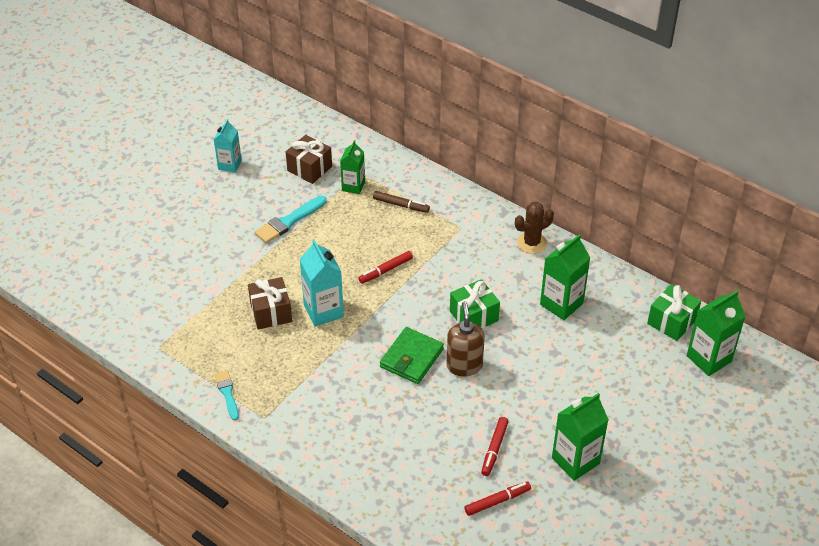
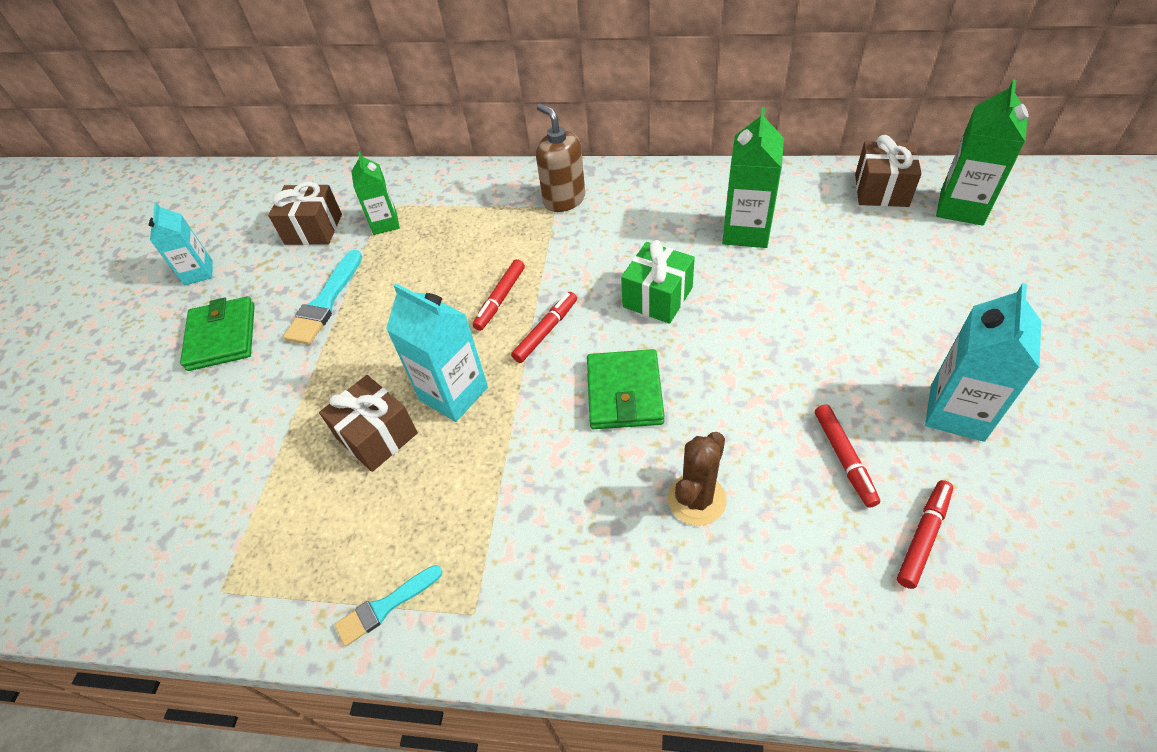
camera: 25 degrees left, 5 degrees up
(222, 214) = (222, 337): none -> green wallet
(227, 393) = (386, 606): turquoise brush -> turquoise brush turned 75 degrees counterclockwise
(396, 303) = (546, 331): none -> red marker
(401, 205) = (461, 217): brown marker -> none
(464, 365) = (700, 365): brown soap dispenser -> brown soap dispenser (564, 200)
(531, 243) = (650, 185): brown cactus -> brown cactus (696, 499)
(575, 461) = (956, 412): green carton -> turquoise carton
(671, 321) = (881, 190): green gift -> brown gift

